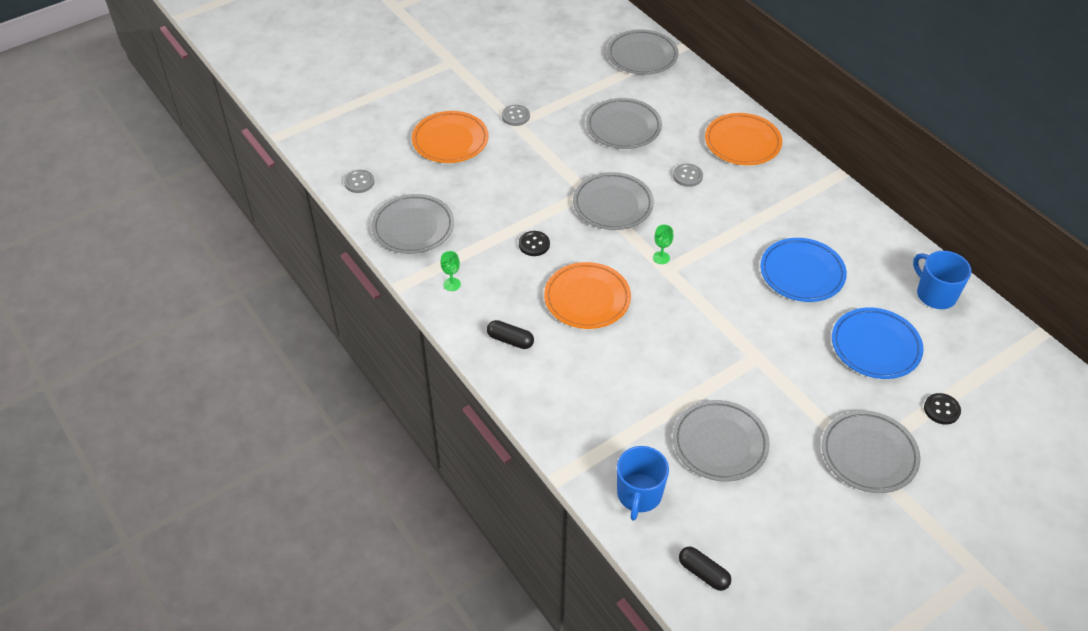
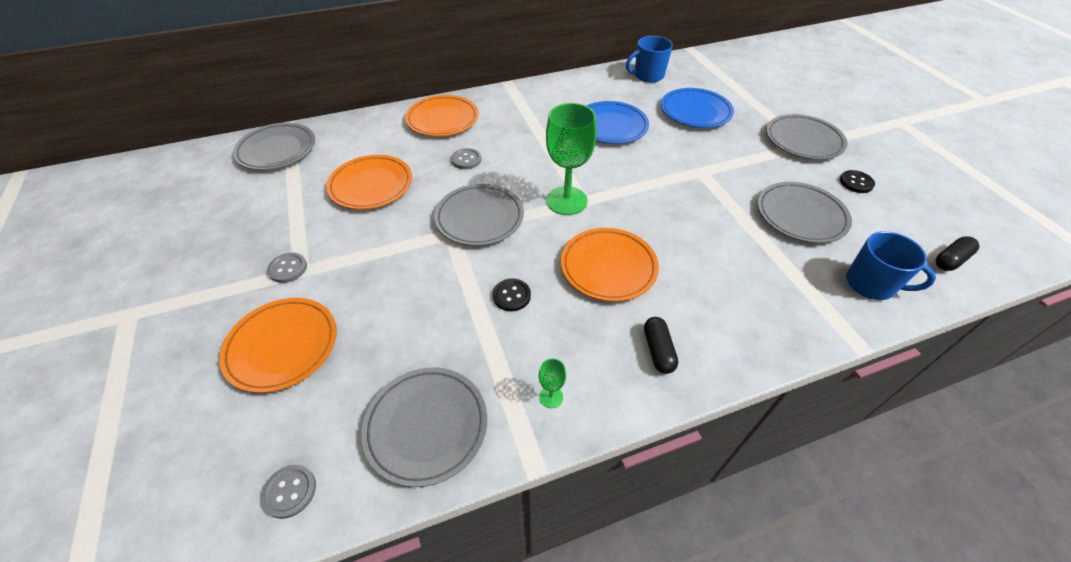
camera: 75 degrees left, 0 degrees up
(510, 340) = (658, 350): black capsule -> black capsule turned 45 degrees counterclockwise
(623, 127) = (371, 186): grey plate -> orange plate
(661, 258) = (566, 201): green goblet -> green goblet, size x2.38
(941, 409) = (757, 100): black button -> black button (856, 183)

